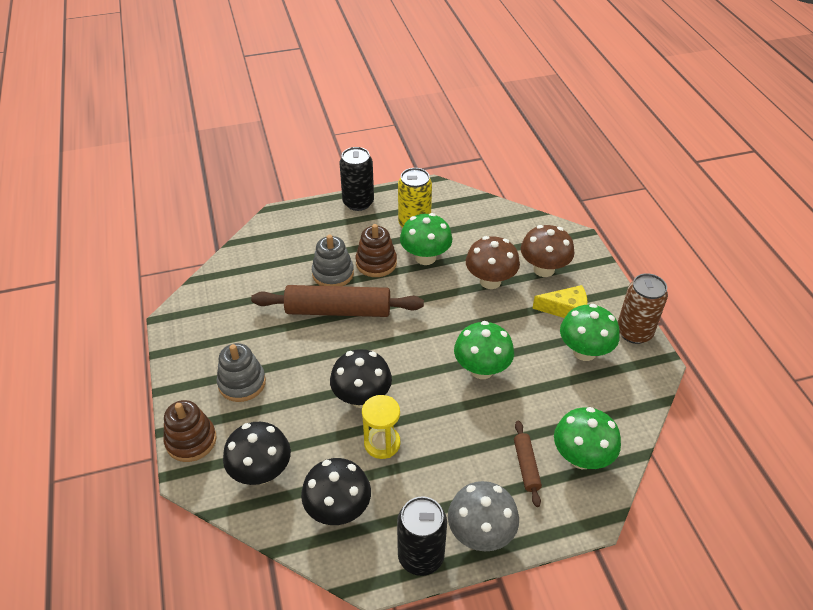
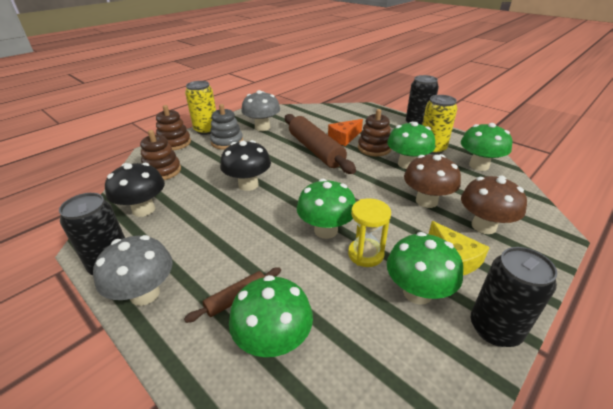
camera: 60 degrees right, 10 degrees down
(184, 394) = (206, 130): none -> yellow can
(235, 333) = (262, 127): none -> grey mushroom
(261, 472) = (162, 171): black mushroom -> brown stacking toy
(333, 274) = (344, 138): grey stacking toy -> orange cheese
(382, 443) = (213, 207): yellow hourglass -> yellow hourglass (365, 254)
(467, 214) = (479, 165): none -> green mushroom
(634, 332) = (495, 328): brown can -> black can

